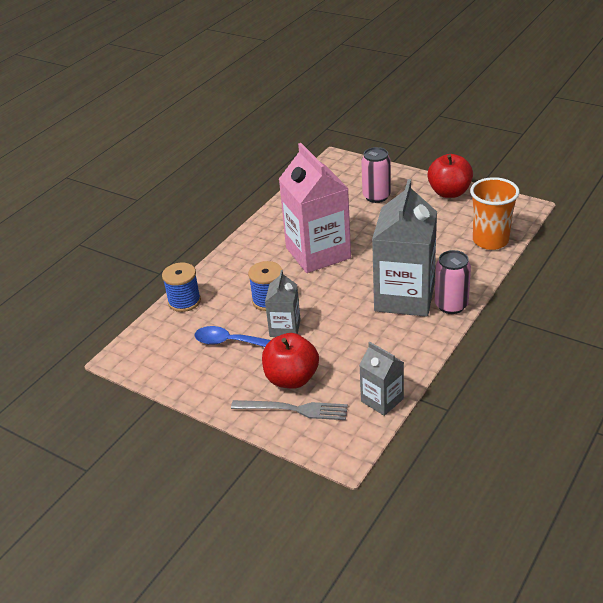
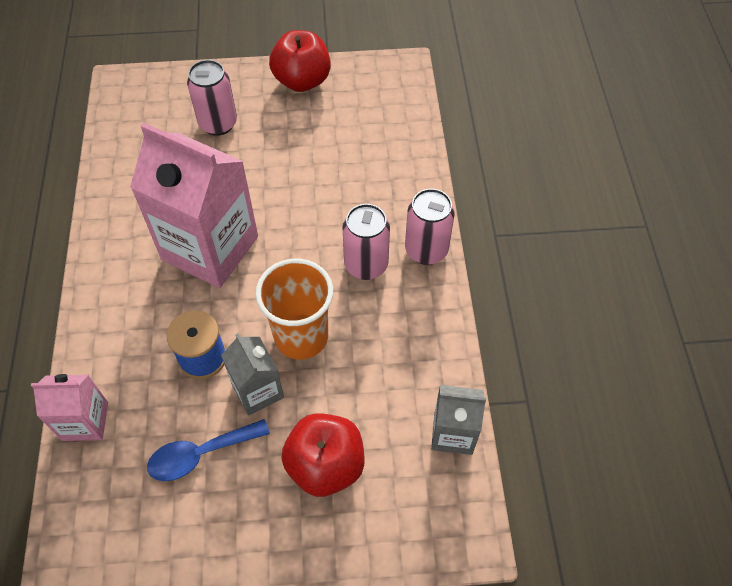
camera: 40 degrees left, 20 degrees up
(184, 301) = (85, 421): blue spool -> pink carton
(293, 409) = (363, 511): grey fork -> none
(404, 297) = (366, 265): grey carton -> pink can
(490, 241) = (400, 133): orange cup -> orange cup (301, 336)

